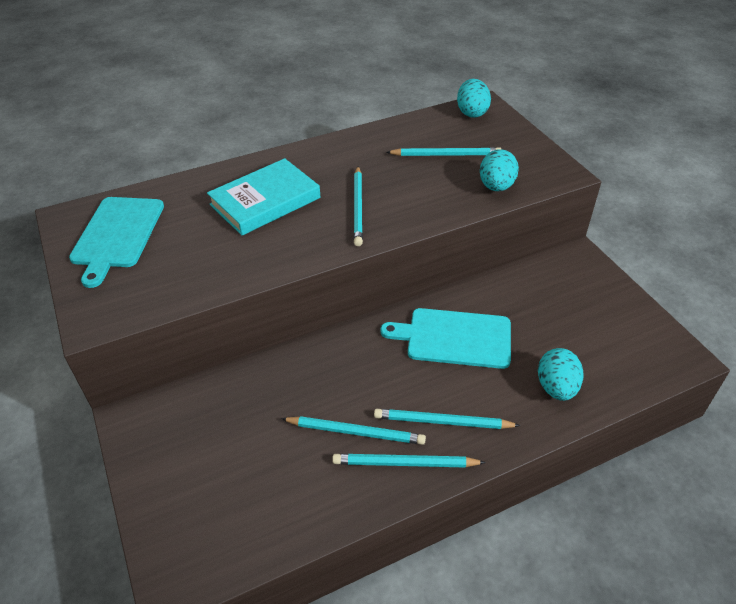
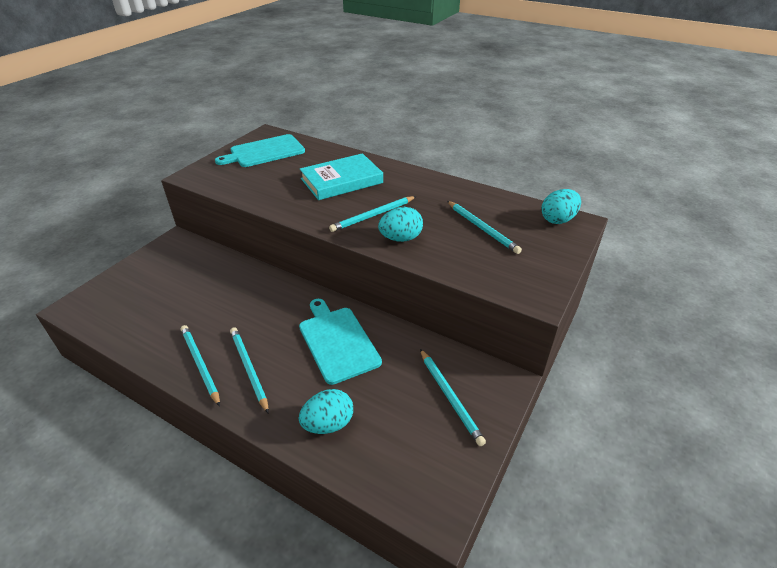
camera: 55 degrees right, 5 degrees down
(265, 201) = (341, 181): turquoise book -> turquoise book turned 45 degrees counterclockwise
(356, 432) = (214, 329): turquoise pencil -> turquoise pencil (450, 397)
(496, 187) = (471, 267): turquoise egg -> turquoise egg (400, 238)

